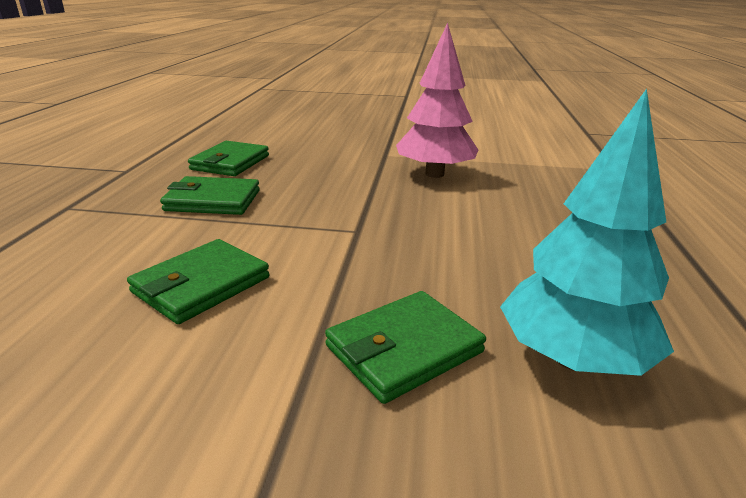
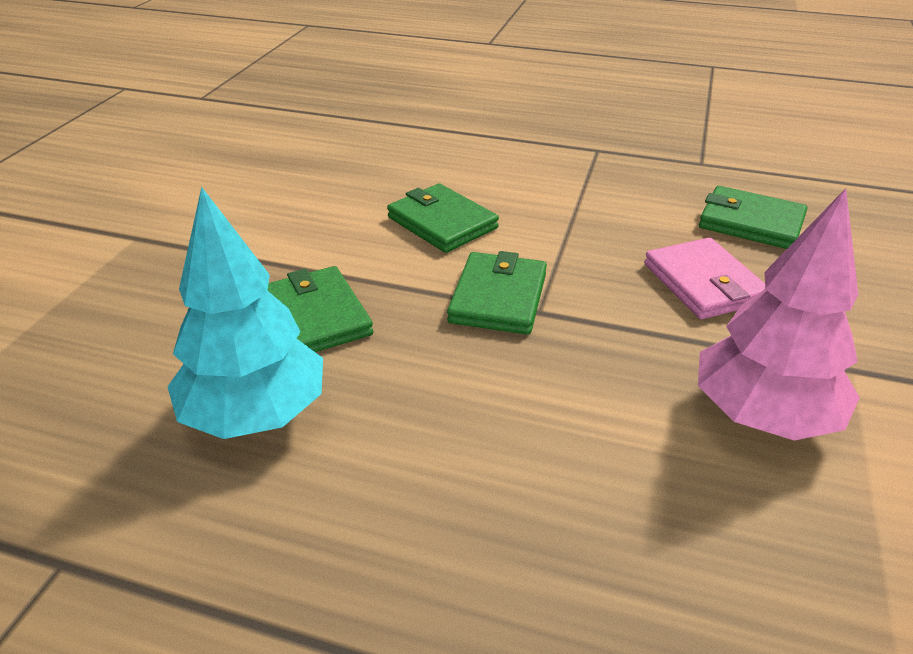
camera: 100 degrees right, 10 degrees up
(213, 200) = (620, 218): green wallet -> green wallet (498, 298)
(309, 179) = (703, 283): none -> pink wallet

